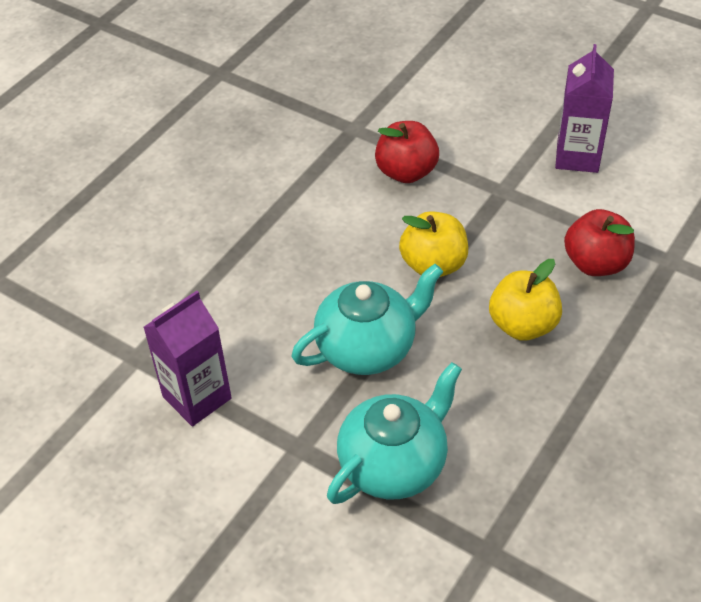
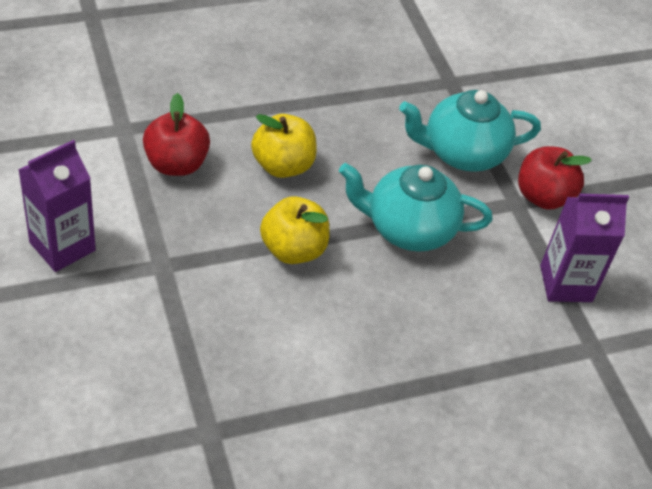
camera: 150 degrees left, 0 degrees up
(406, 172) = (218, 345): red apple -> red apple (543, 196)

